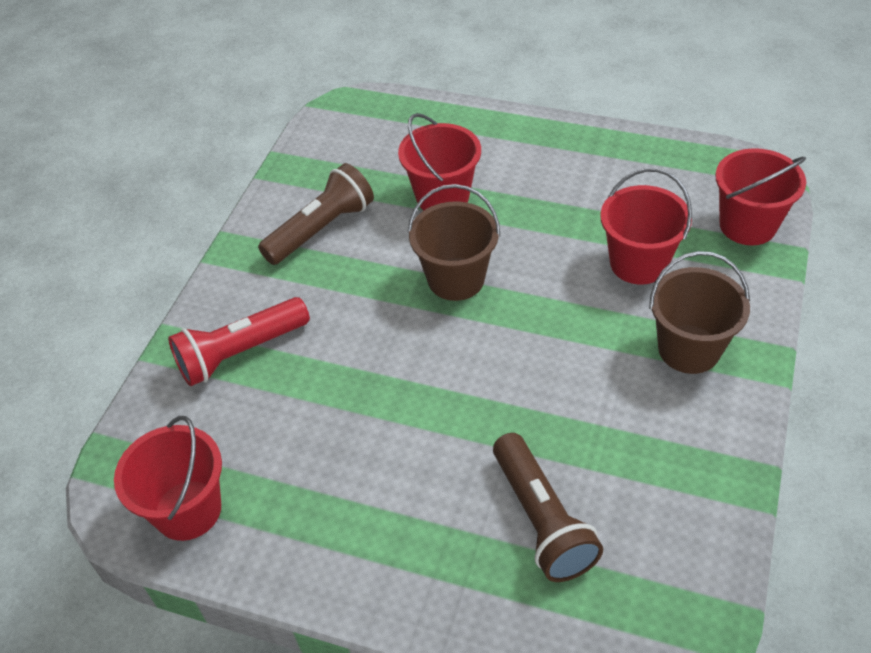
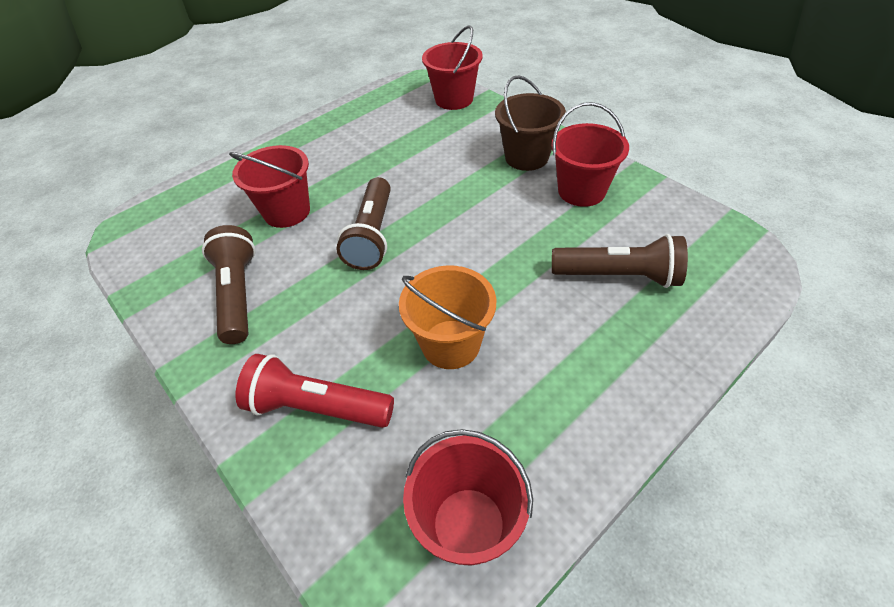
camera: 60 degrees left, 0 degrees up
(240, 352) = (317, 407): red flashlight -> red flashlight turned 105 degrees clockwise
(357, 412) = (450, 344): none -> orange bucket
(456, 279) = (372, 235): brown bucket -> brown flashlight
(638, 263) = (442, 149): red bucket -> red bucket (581, 191)

